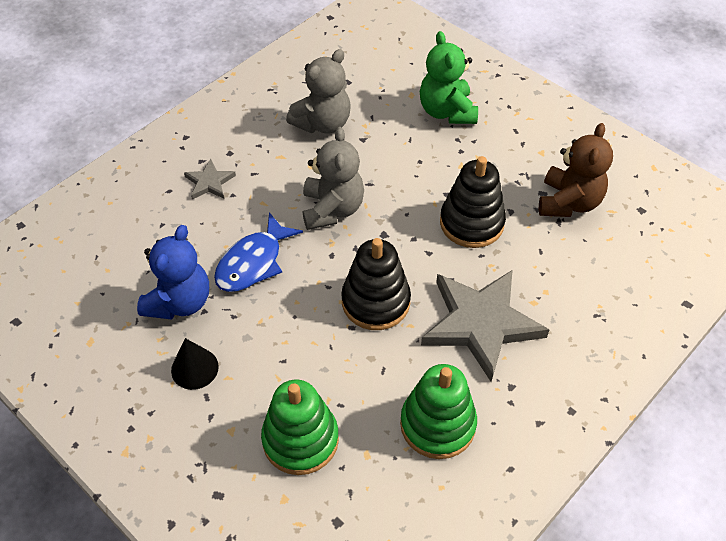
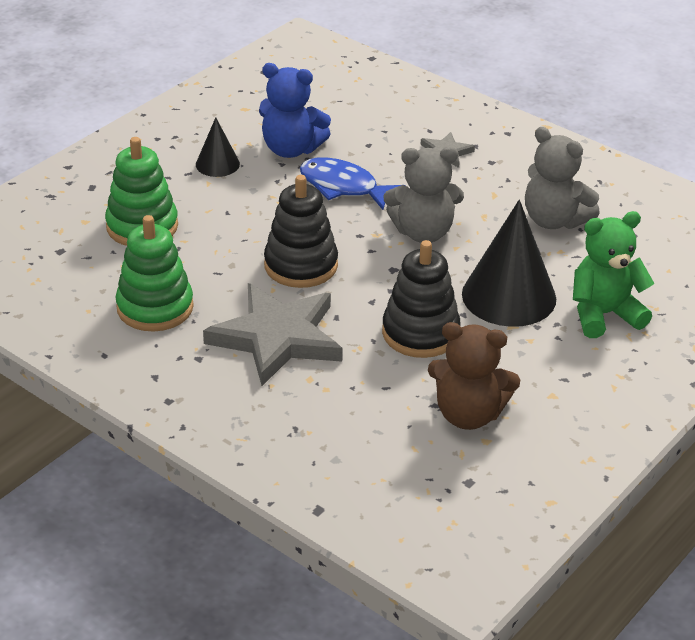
camera: 85 degrees right, 15 degrees down
(423, 163) = (509, 296): none -> black cone

